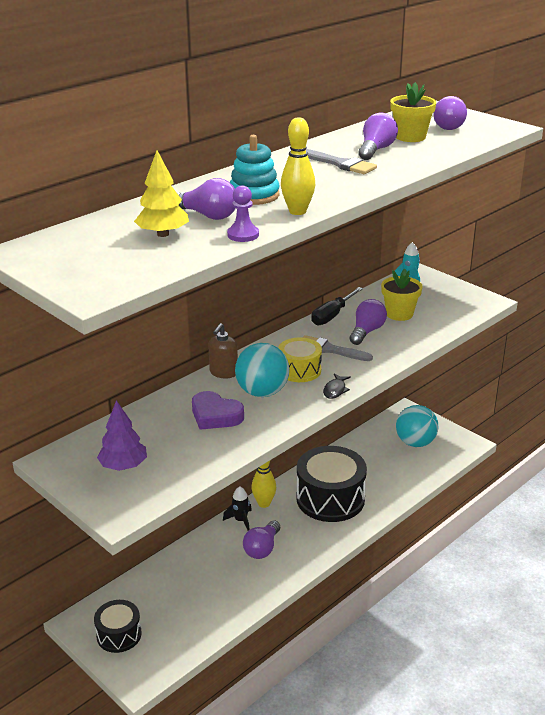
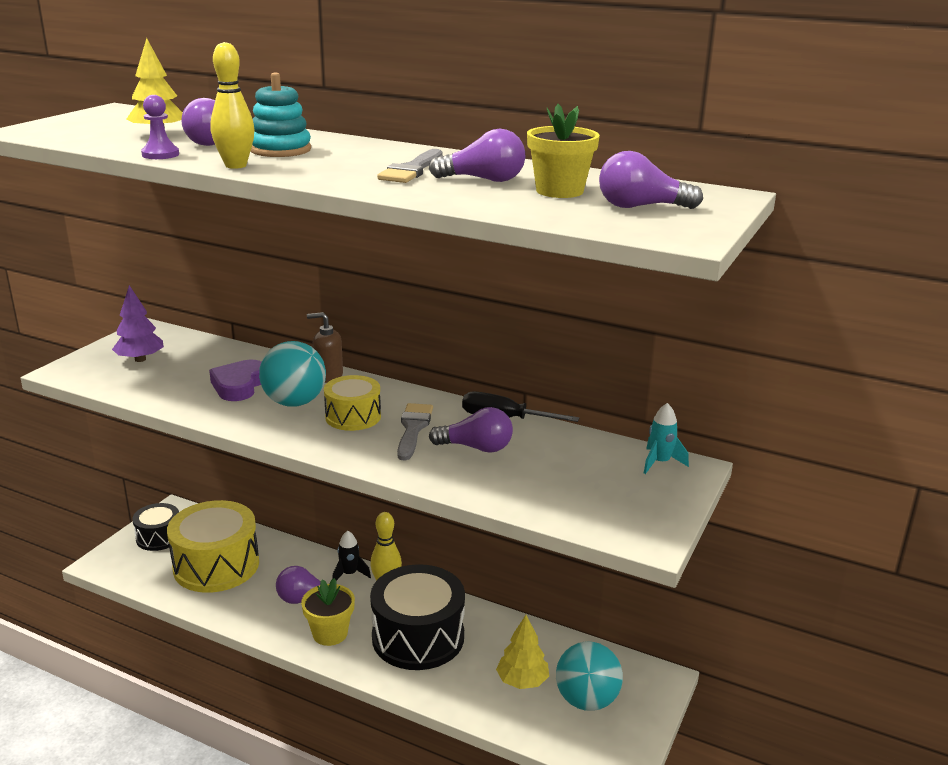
camera: 70 degrees right, 5 degrees down
(187, 597) = (216, 565): none -> yellow drum
(335, 390) = (315, 445): black fish -> none
(390, 463) = (522, 681): none -> yellow tree
(399, 314) = (545, 466): yellow flower pot -> yellow flower pot (330, 633)

